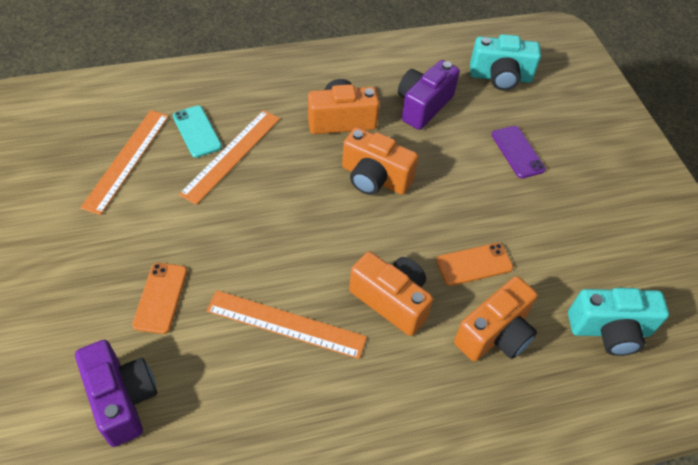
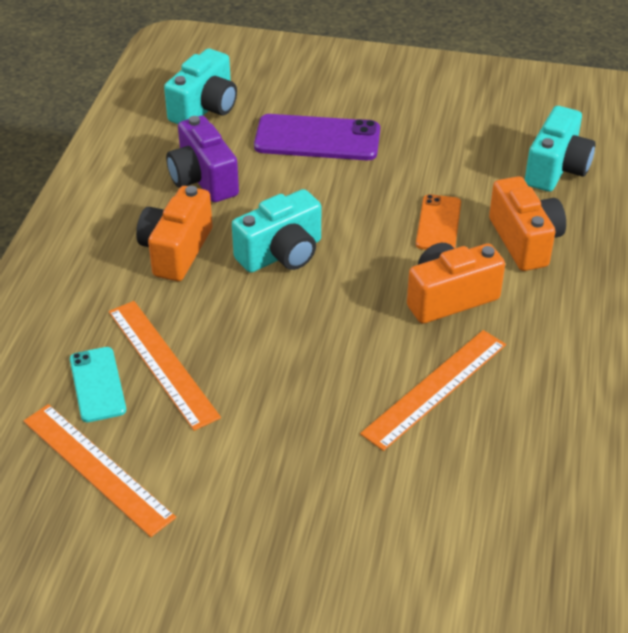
camera: 60 degrees left, 10 degrees down
(122, 399) = (463, 556): purple camera -> none
(161, 298) = (342, 487): orange phone -> none
(197, 131) = (97, 384): turquoise phone -> turquoise phone turned 75 degrees clockwise
(374, 178) = (282, 254): orange camera -> turquoise camera
(517, 152) = (317, 139): purple phone -> purple phone, size x1.63

